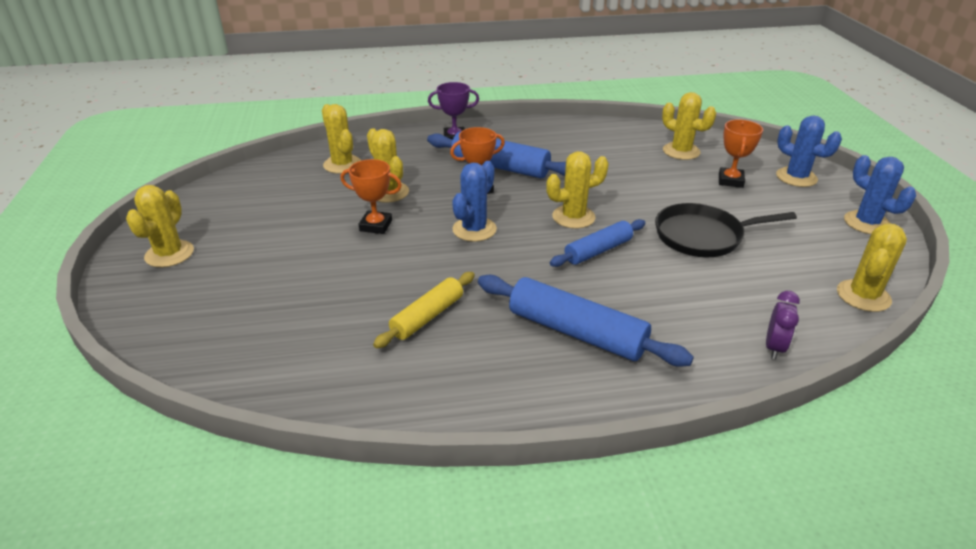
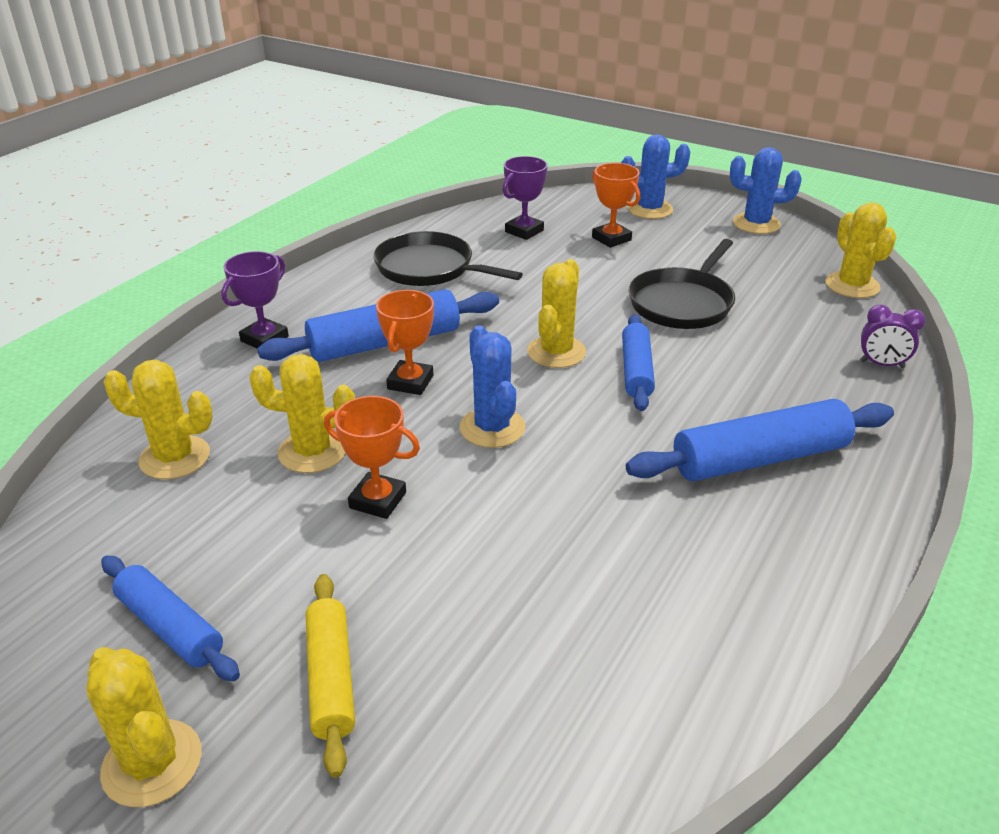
camera: 50 degrees left, 0 degrees up
(242, 219) = (171, 627): none -> blue rolling pin
(376, 226) = (378, 500): orange trophy -> orange trophy turned 60 degrees clockwise
(427, 316) = (627, 550): yellow rolling pin -> yellow rolling pin (331, 678)
(588, 145) = (429, 268): none -> black pan
(681, 151) = (524, 231): yellow cactus -> purple trophy
(774, 347) = (881, 364): purple clock -> purple clock turned 135 degrees clockwise

